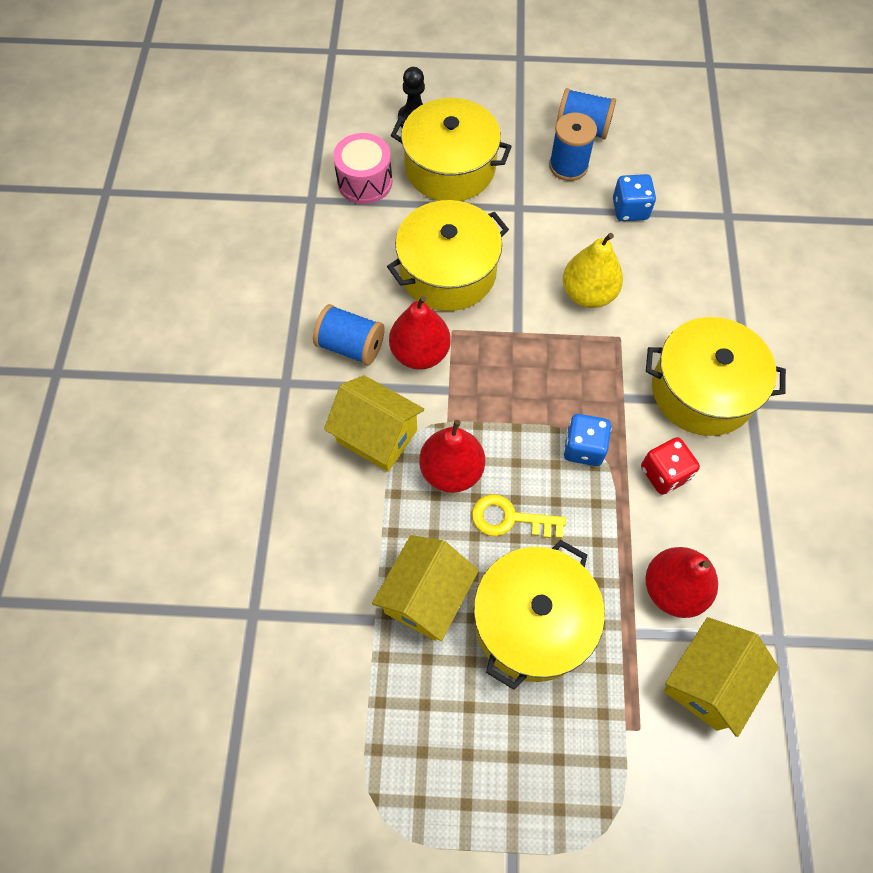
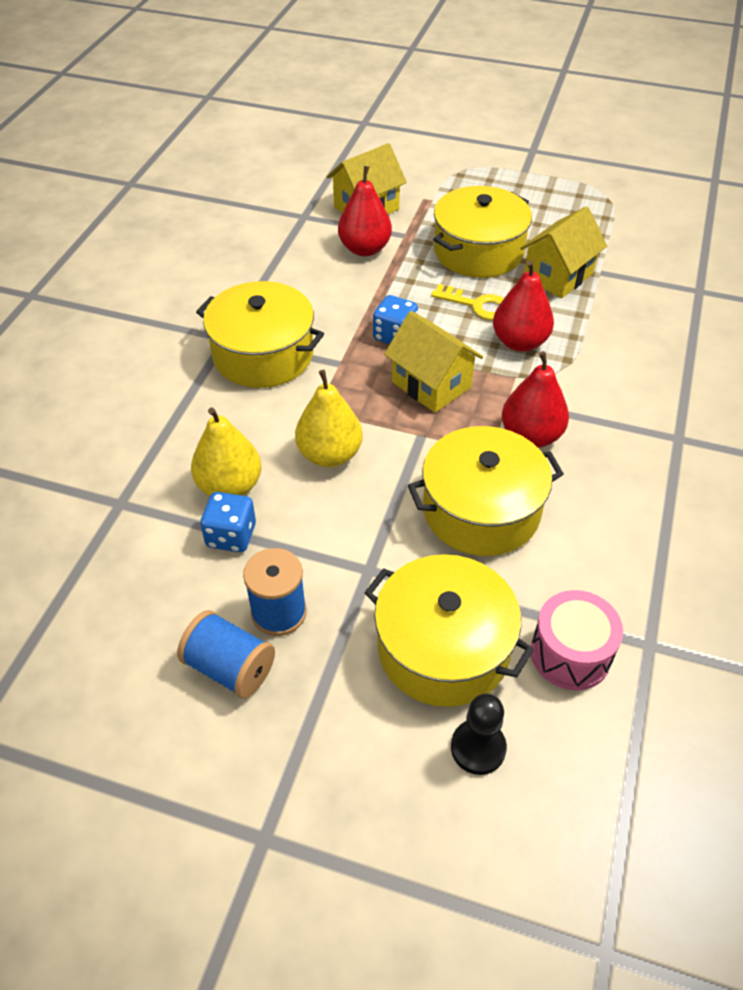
camera: 165 degrees left, 15 degrees down
(351, 346) = (605, 457): blue spool -> none
(377, 436) = (585, 378): yellow house -> yellow house (431, 384)
(653, 247) = (230, 486): none -> yellow pear
(664, 474) = (333, 308): red dice -> none

